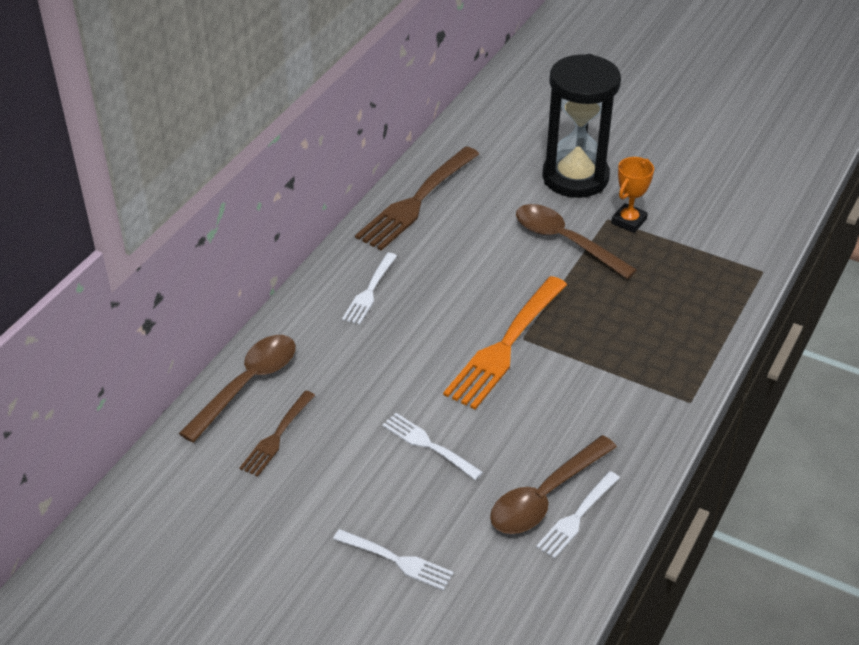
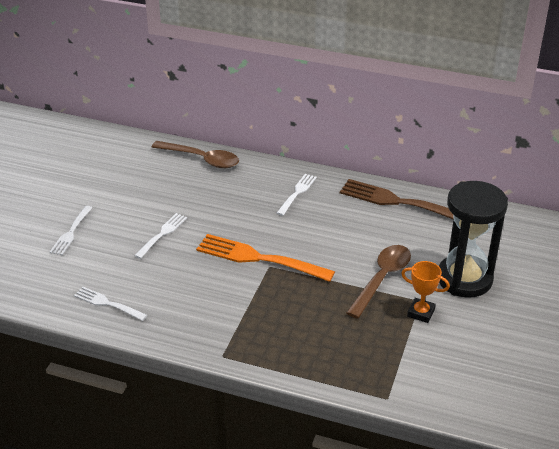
camera: 80 degrees right, 5 degrees down
(277, 435) = (162, 176): brown fork -> none
(370, 291) = (297, 193): white fork -> white fork turned 105 degrees clockwise
(546, 496) = (124, 288): brown spoon -> none

